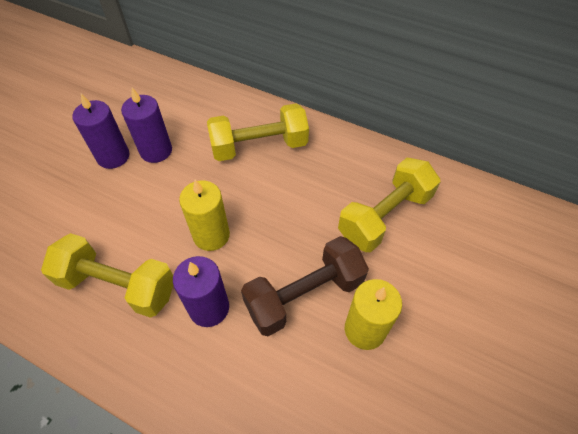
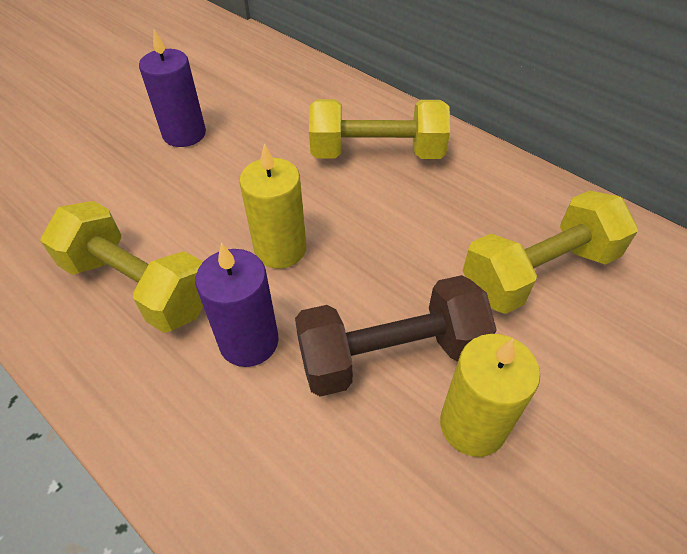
camera: 15 degrees right, 5 degrees down
(156, 151) = (239, 136): purple candle -> none

